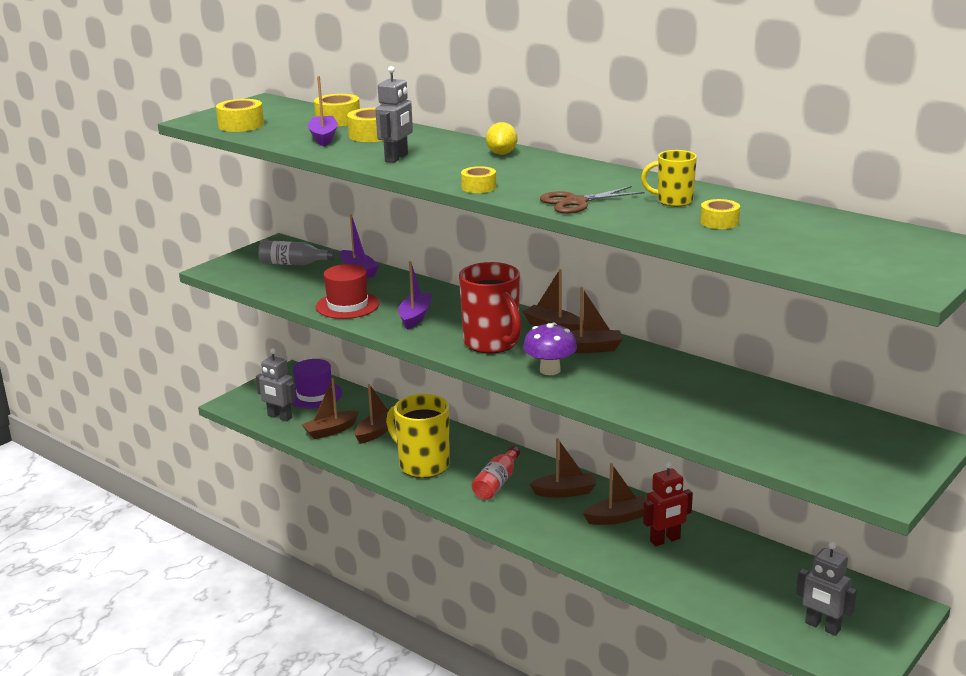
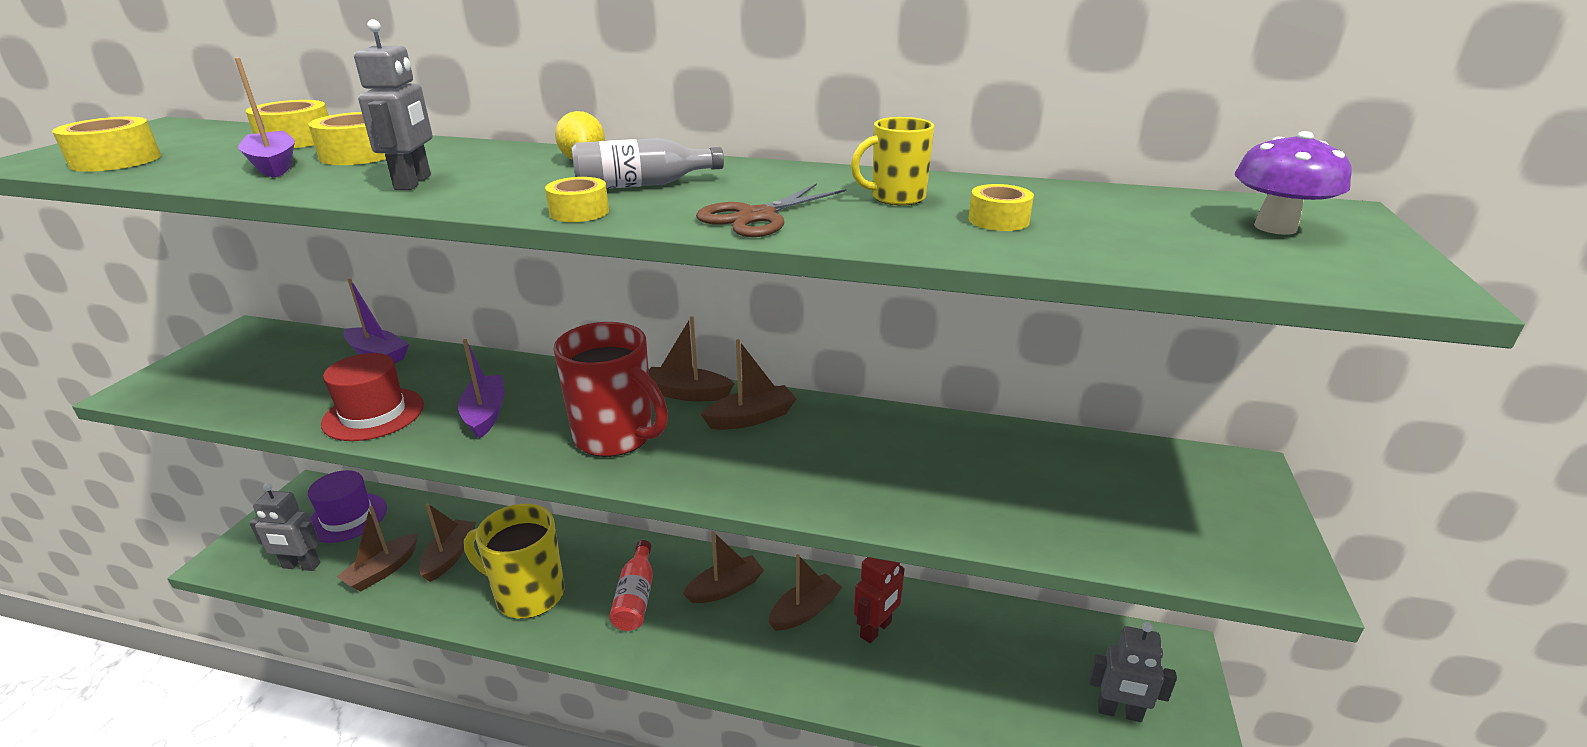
camera: 25 degrees left, 5 degrees up
(293, 264) = (274, 359): grey bottle -> grey bottle (642, 185)
(550, 370) = (719, 466): purple mushroom -> purple mushroom (1275, 227)

